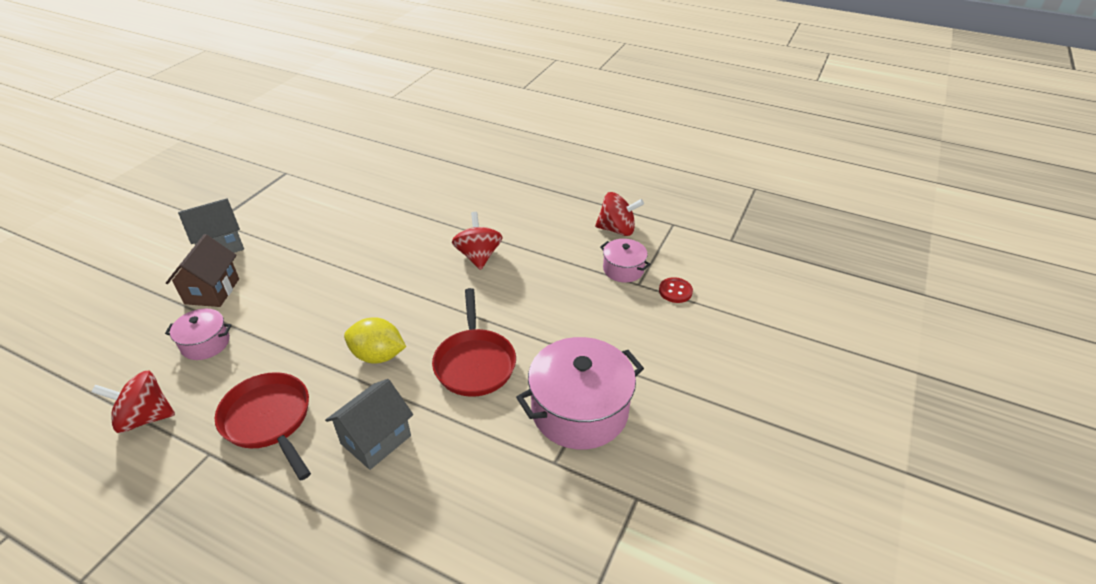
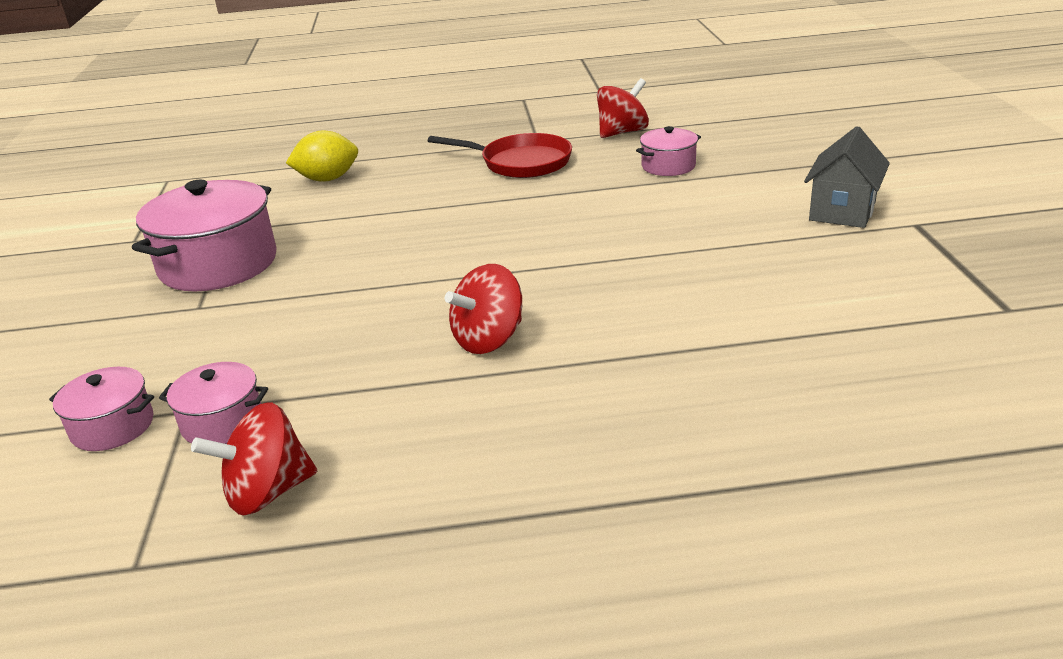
camera: 150 degrees right, 10 degrees down
(212, 291) = (751, 187): brown house -> none
(376, 439) = (411, 186): grey house -> none
(378, 355) = (485, 218): yellow lemon -> yellow lemon (327, 179)
(474, 363) = (370, 251): red pan -> none
(478, 256) = (489, 340): red spinning top -> red spinning top turned 90 degrees clockwise
(675, 291) = (113, 426): red button -> pink pot

